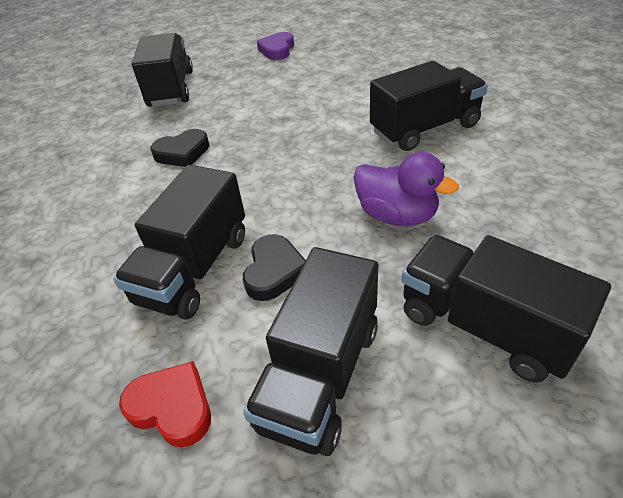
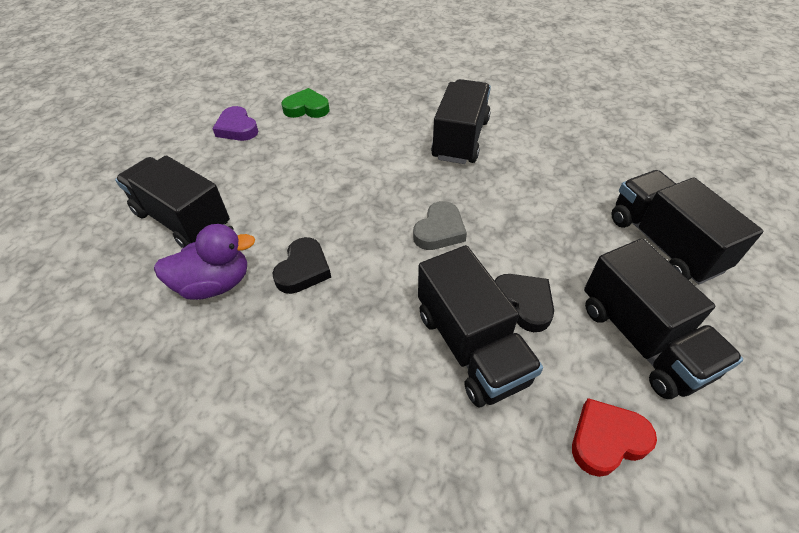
camera: 50 degrees left, 5 degrees up
(299, 182) = (439, 230): none -> grey heart
(340, 55) = (307, 108): none -> green heart
(397, 215) = (533, 211): purple duck -> purple duck (215, 284)
(484, 326) = (663, 244): black truck -> black truck turned 75 degrees clockwise

